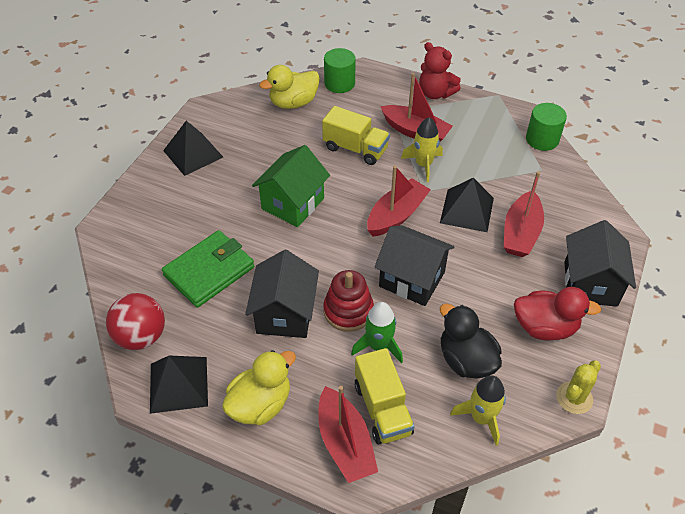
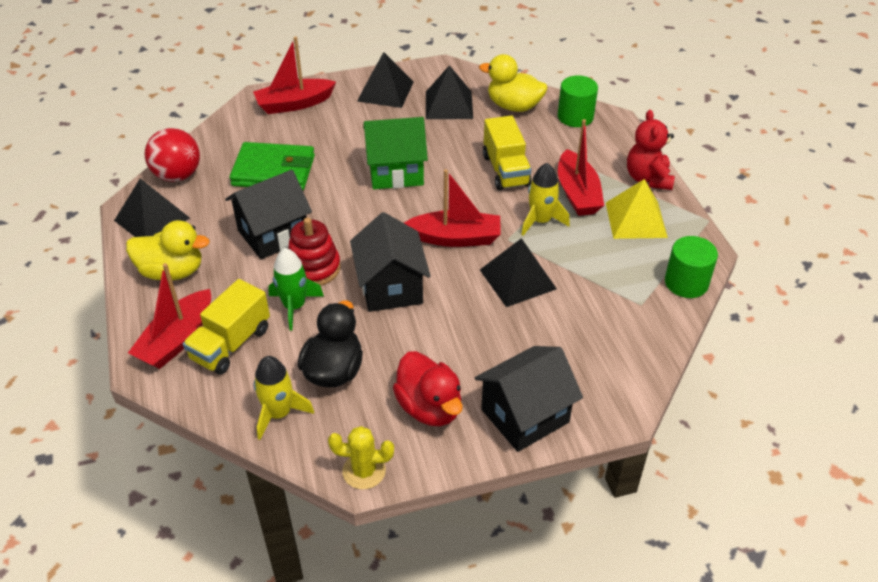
camera: 50 degrees right, 5 degrees down
(251, 132) = (449, 105): none -> black pyramid
(467, 123) = (635, 219): none -> yellow pyramid
(521, 233) = (533, 331): red boat -> red boat (294, 104)

